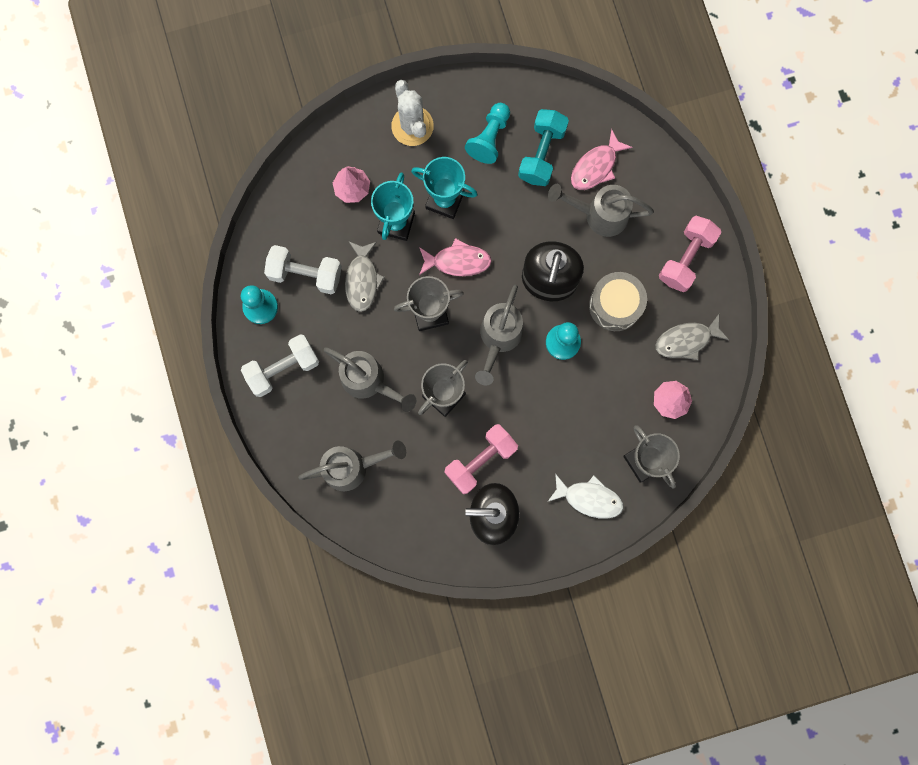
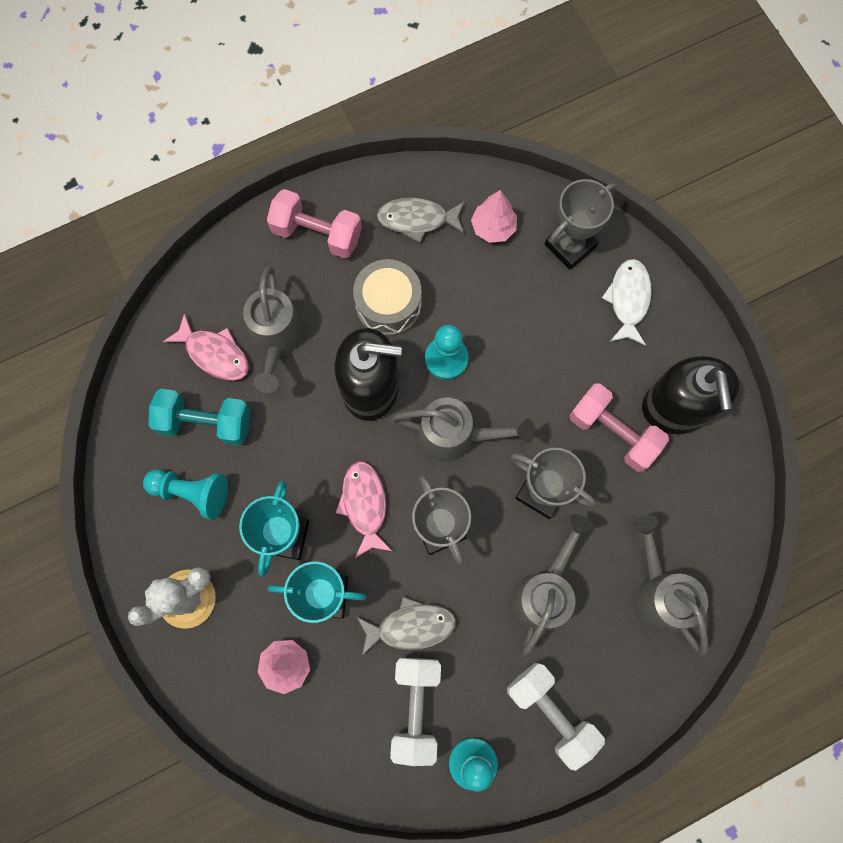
camera: 100 degrees left, 5 degrees down
(686, 340) = (417, 220): grey fish -> grey fish turned 120 degrees clockwise

